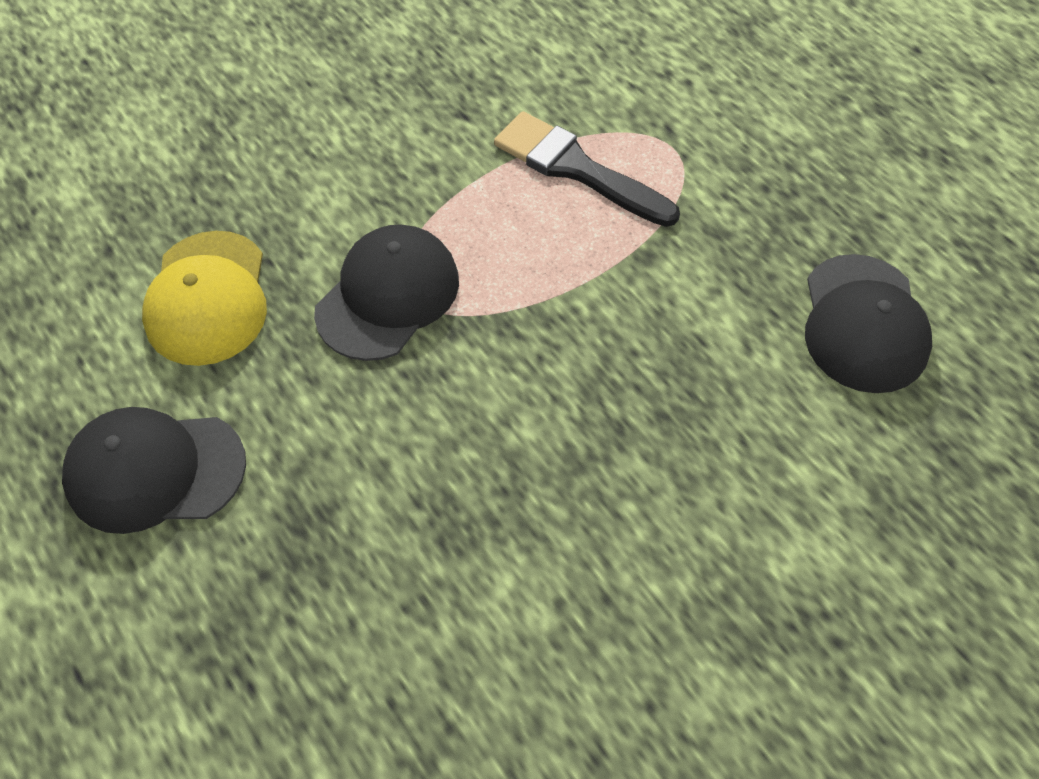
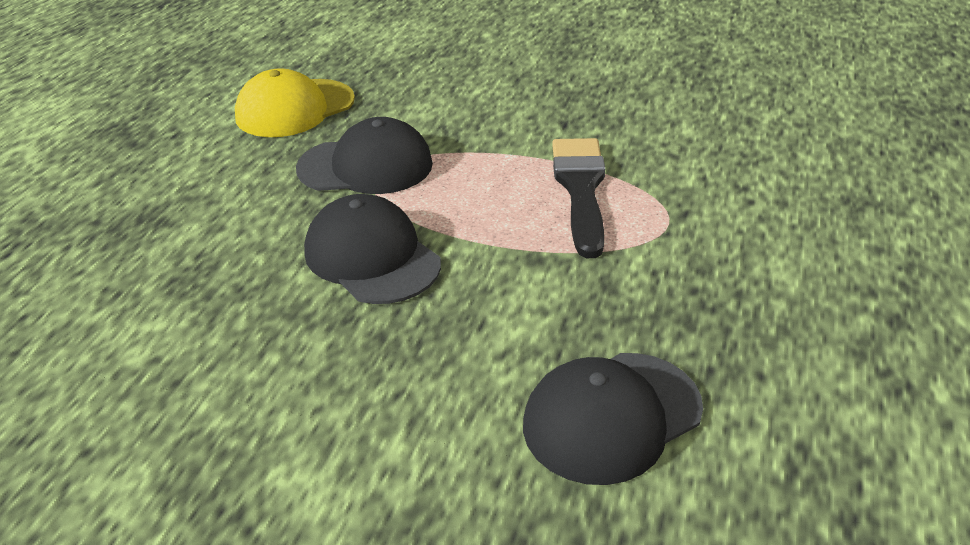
camera: 55 degrees right, 20 degrees down
(155, 471) = (147, 150): black cap -> black cap (372, 257)

